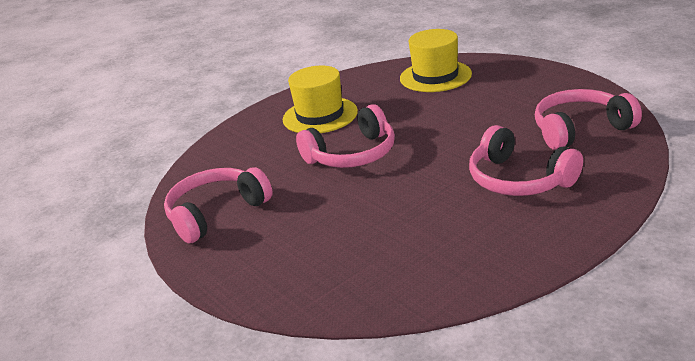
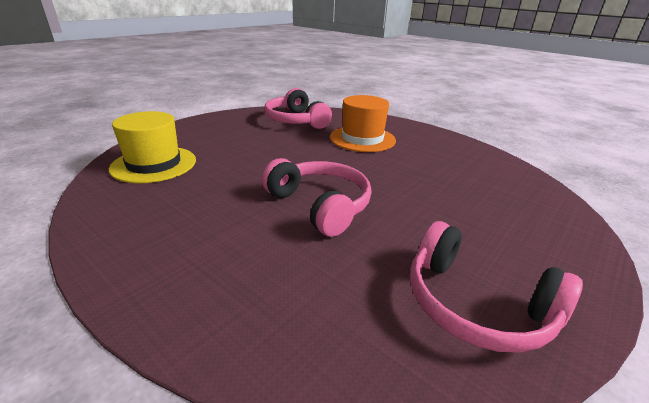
camera: 105 degrees left, 0 degrees up
(320, 115) = (206, 237): yellow hat -> none
(519, 179) = (362, 139): pink headphones -> orange hat

